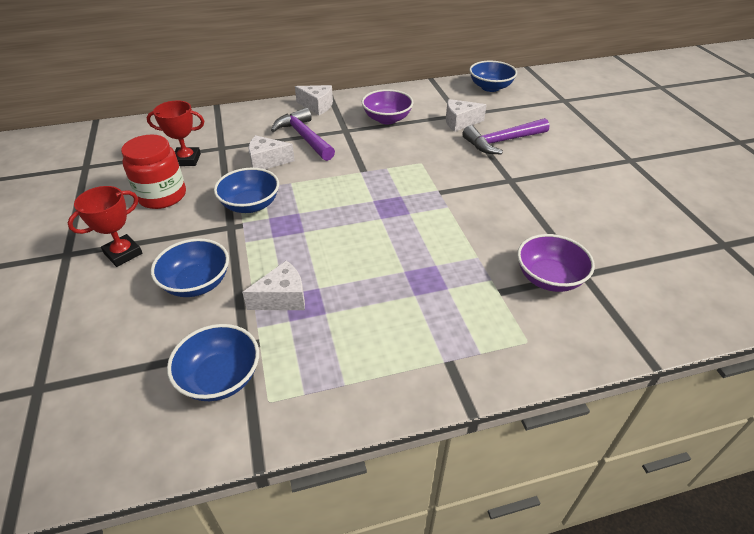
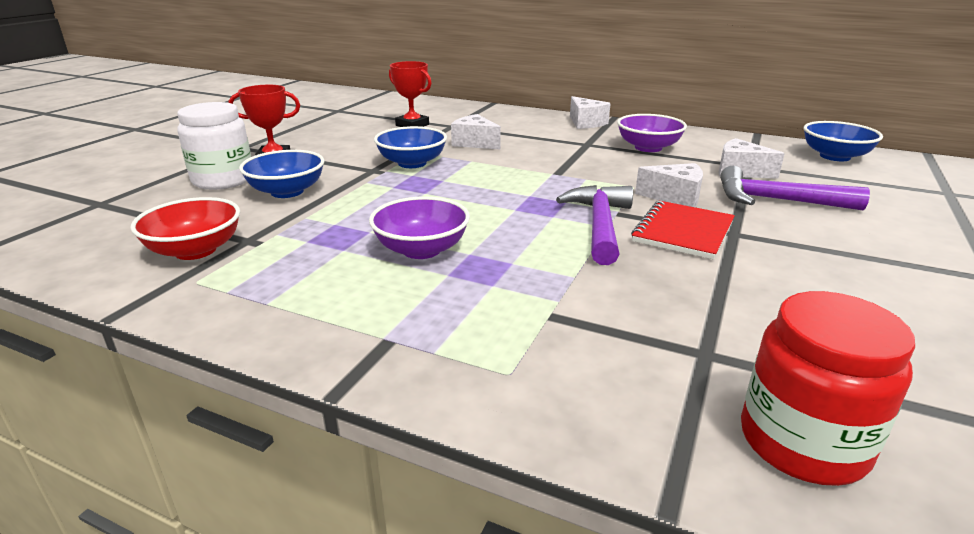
camera: 40 degrees right, 15 degrees down
(117, 300) = (223, 180): none -> white jar
(162, 196) = (357, 138): red jar -> red jar (803, 442)
(220, 378) = (195, 250): blue bowl -> red bowl
(282, 298) = (329, 225): white cheese -> white cheese (675, 197)
(304, 137) = (536, 138): purple hammer -> purple hammer (599, 225)
(487, 191) = (683, 232): none -> red notebook
(549, 278) = (642, 333): purple bowl -> purple bowl (421, 249)

